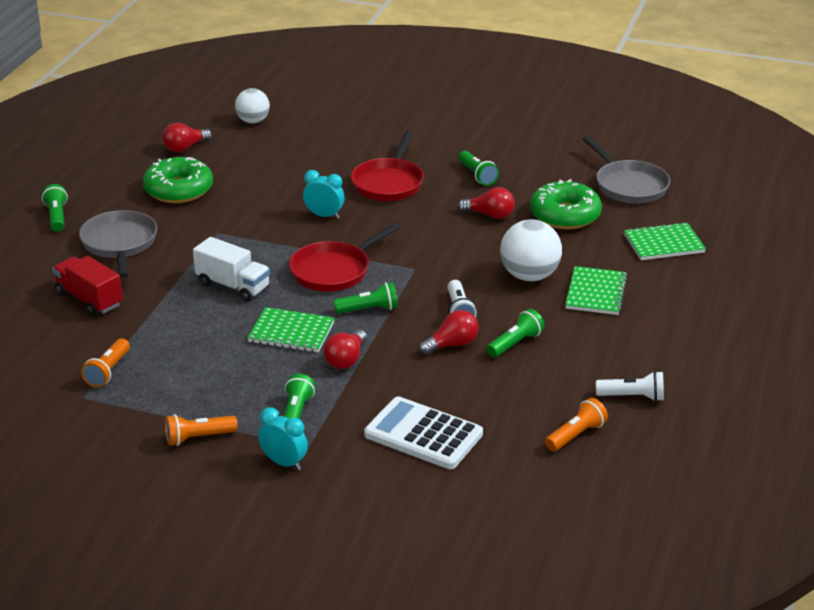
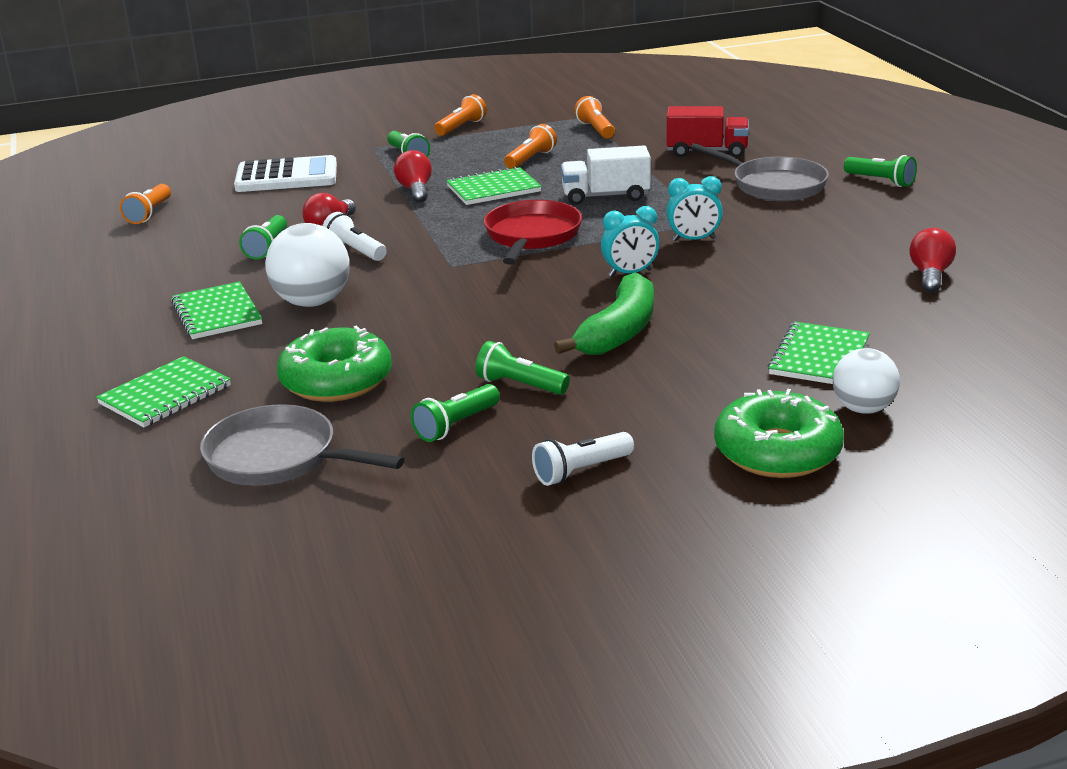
camera: 145 degrees right, 5 degrees down
(178, 190) = (831, 238): green donut -> green donut (777, 451)
(215, 356) = (530, 159): none -> orange flashlight
(253, 121) = (936, 335): white ball -> white ball (863, 409)
(284, 463) = (377, 136): turquoise clock -> turquoise clock (693, 240)
(322, 133) = (819, 357): none -> green notebook
(369, 309) = (448, 223): green flashlight -> green flashlight (456, 425)
(389, 183) = (619, 332): red pan -> green banana
(489, 215) = (437, 344): red light bulb -> none
(632, 397) = (111, 250): white flashlight -> white flashlight (581, 471)

